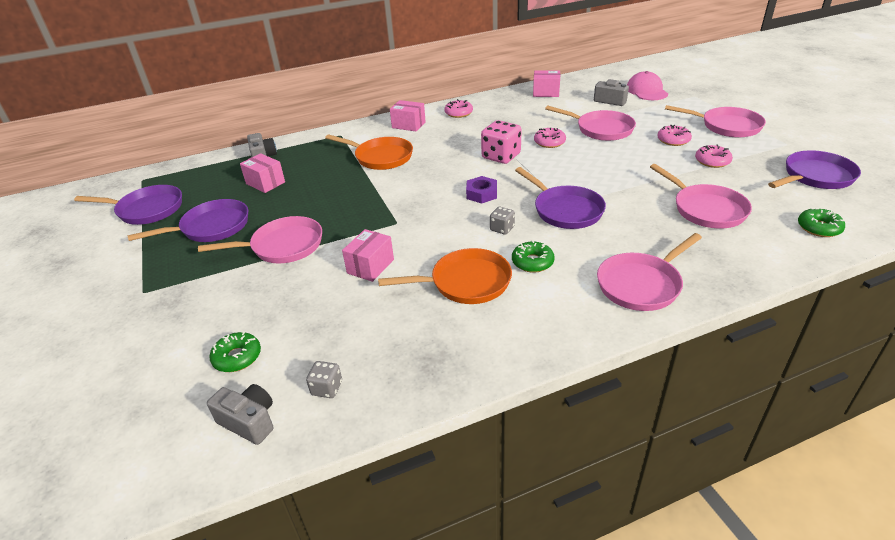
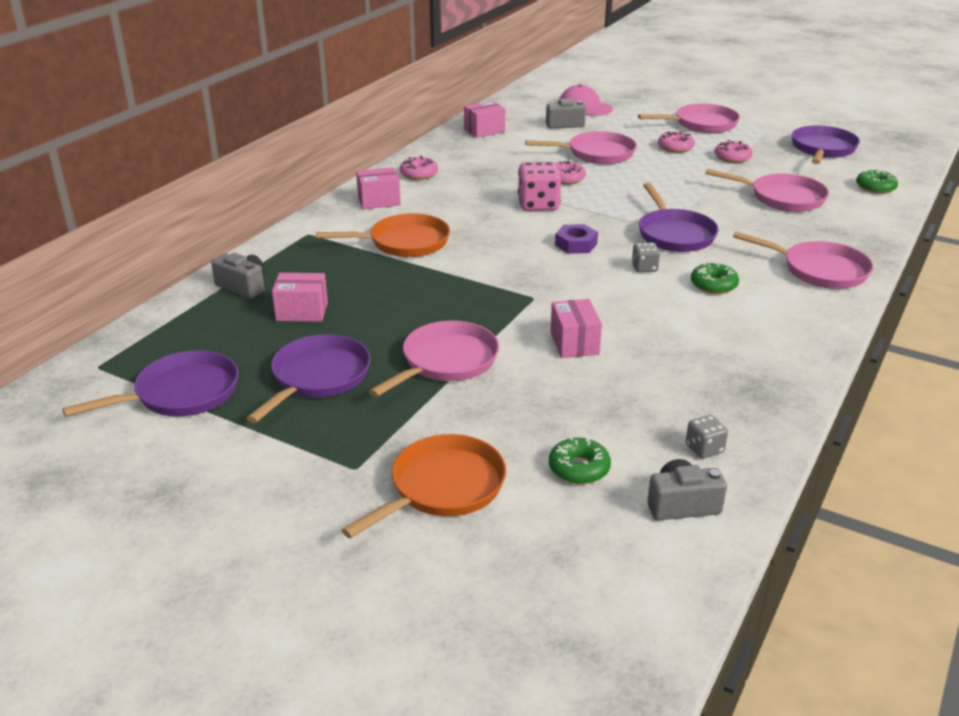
camera: 40 degrees left, 5 degrees down
(465, 283) = (684, 322): orange pan -> orange pan (442, 488)
(565, 210) = (674, 234): purple pan -> purple pan turned 60 degrees clockwise
(641, 284) = (819, 270): pink pan -> pink pan turned 75 degrees counterclockwise

